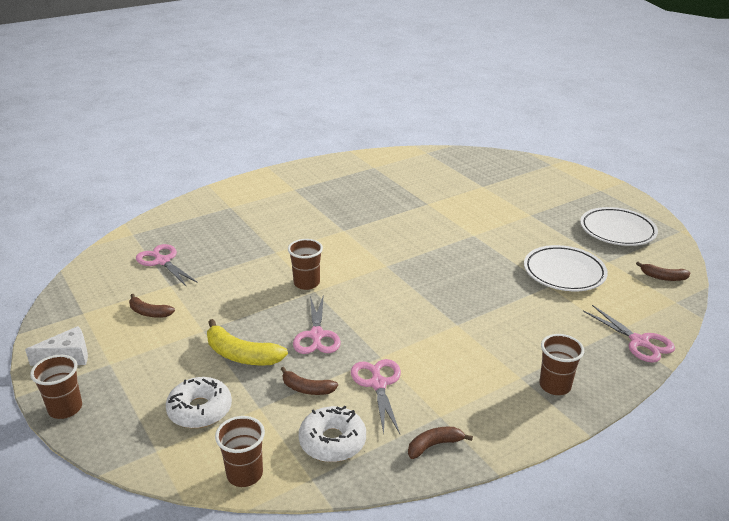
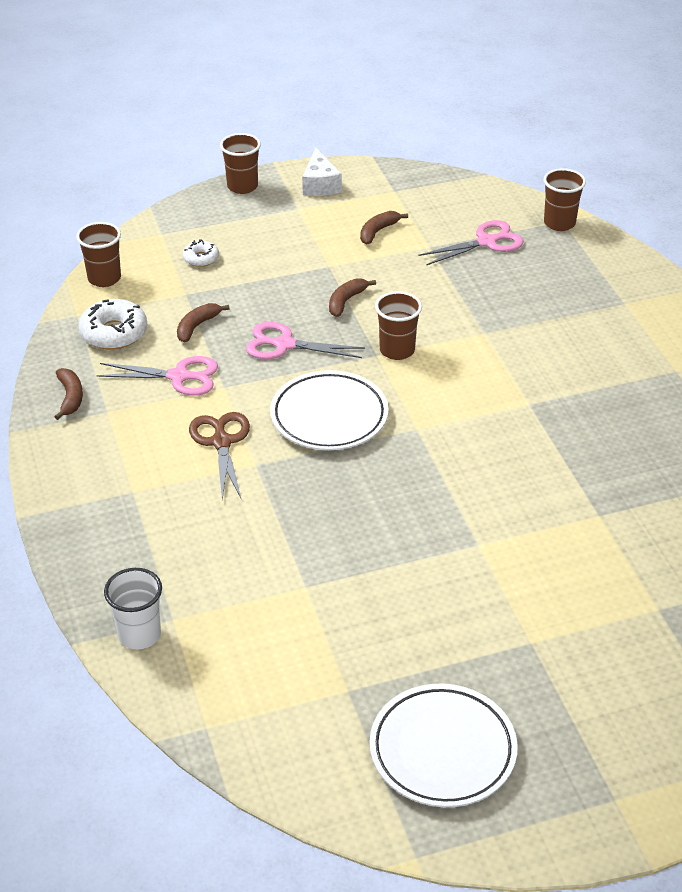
camera: 105 degrees right, 10 degrees up
(200, 410) = (201, 258): white donut -> white donut, size x0.57
(241, 355) = (273, 288): yellow banana -> none
(443, 344) = (221, 442): none -> brown scissors
(555, 386) = (103, 516): brown cup -> brown cup (559, 223)
(564, 273) = (333, 618): white plate -> white plate (329, 416)
(639, 342) = (139, 634): pink scissors -> white cup
(663, 277) = (276, 745): brown banana -> brown banana (346, 301)

